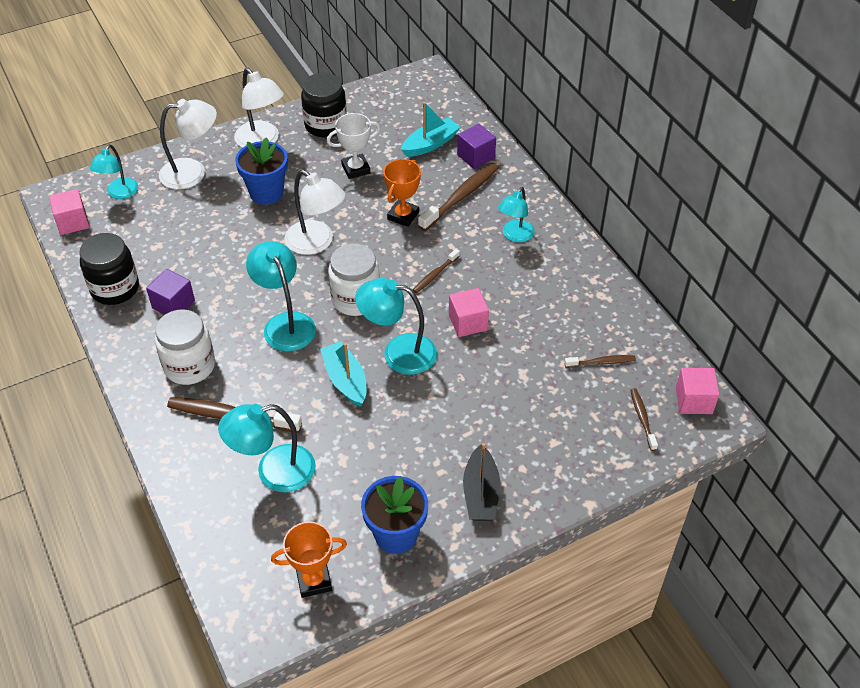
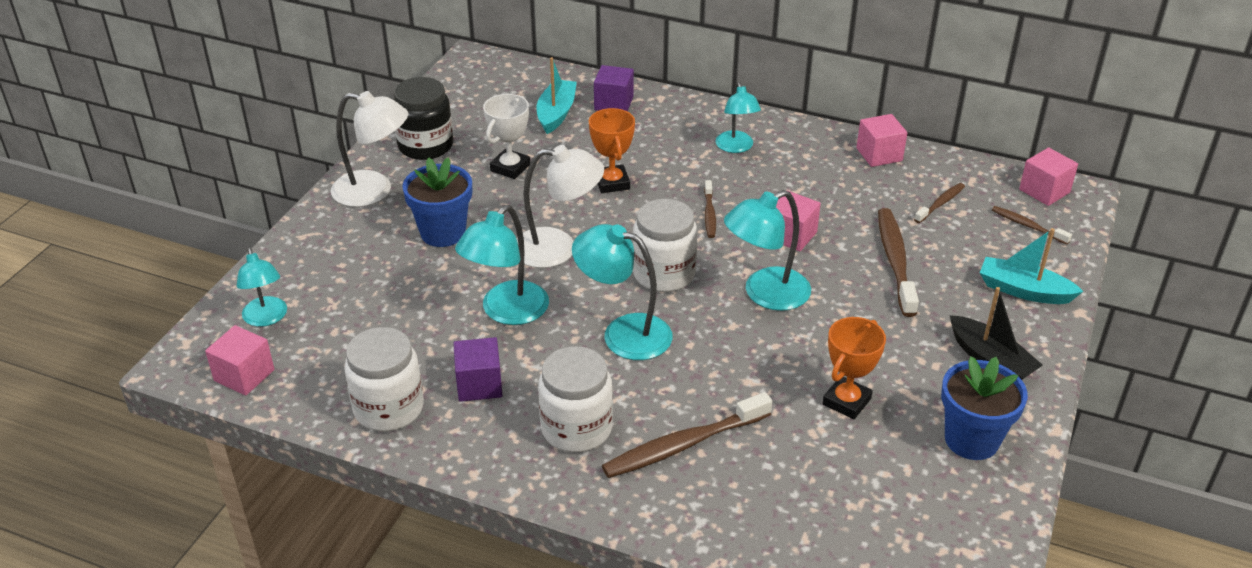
camera: 40 degrees left, 10 degrees down
(115, 288) = (388, 408): black jar -> white jar
(192, 173) = (331, 256): white lamp -> none
(274, 472) = (793, 464): turquoise lamp -> turquoise lamp (506, 312)
(314, 581) = (959, 528): orange trophy -> orange trophy (846, 401)
(345, 380) = (750, 345): turquoise boat -> turquoise boat (1024, 291)
(461, 197) = (645, 141): brown toothbrush -> brown toothbrush (895, 261)
(608, 299) = (879, 154): none -> pink cube

